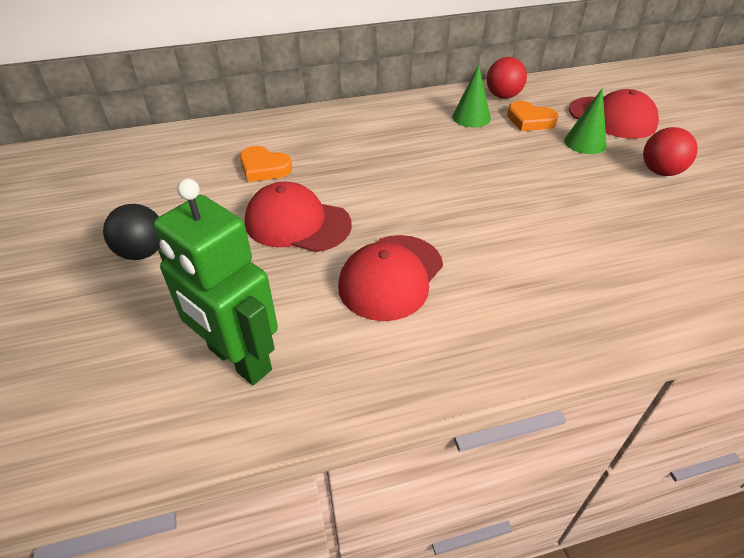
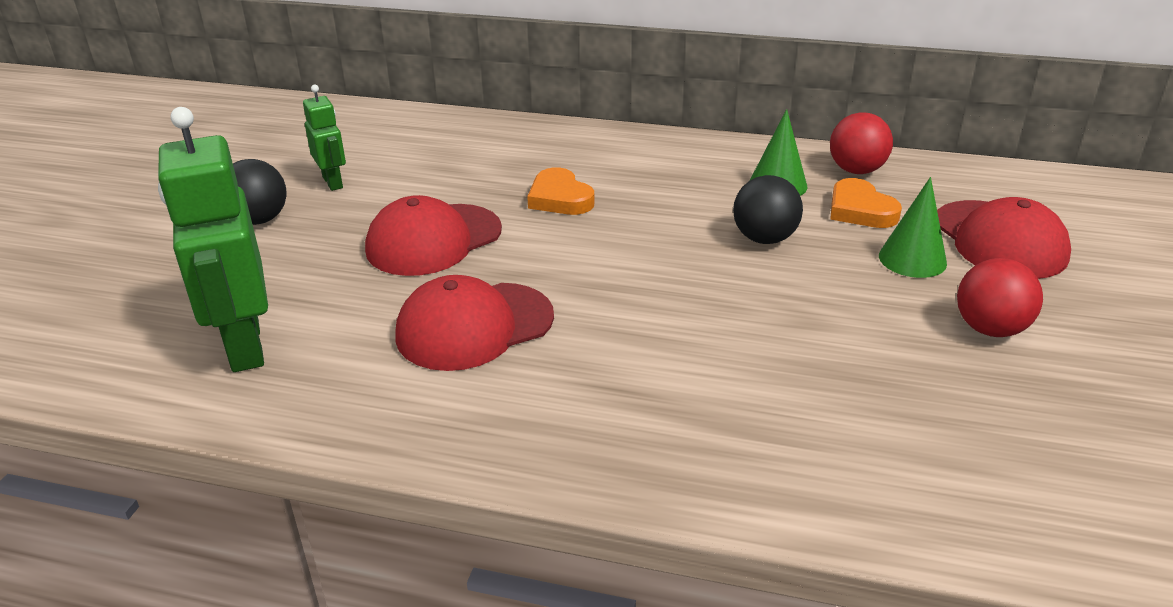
camera: 30 degrees right, 10 degrees down
(173, 203) = (333, 182): none -> green robot
(264, 168) = (458, 174): orange heart -> orange heart (560, 198)
(297, 223) = (433, 240): red cap -> red cap turned 90 degrees counterclockwise
(499, 154) = (764, 239): none -> black ball

